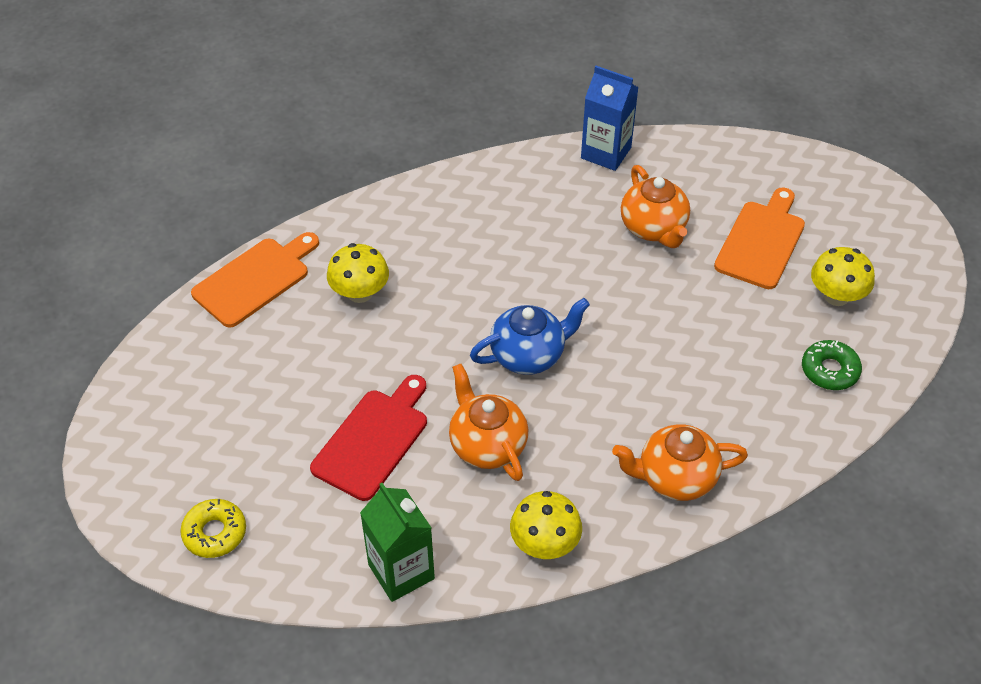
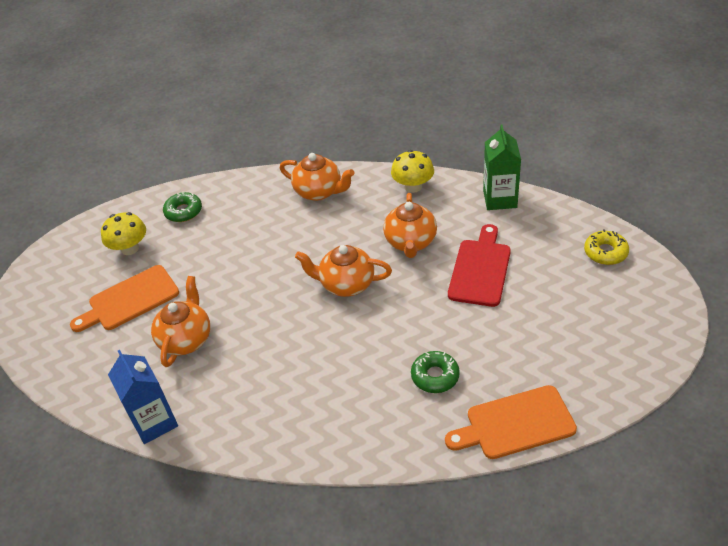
camera: 145 degrees left, 5 degrees down
(360, 293) = (435, 376): yellow mushroom -> green donut
(373, 440) = (480, 269): red cutting board -> red cutting board turned 135 degrees clockwise
(529, 355) = (346, 284): blue teapot -> orange teapot

